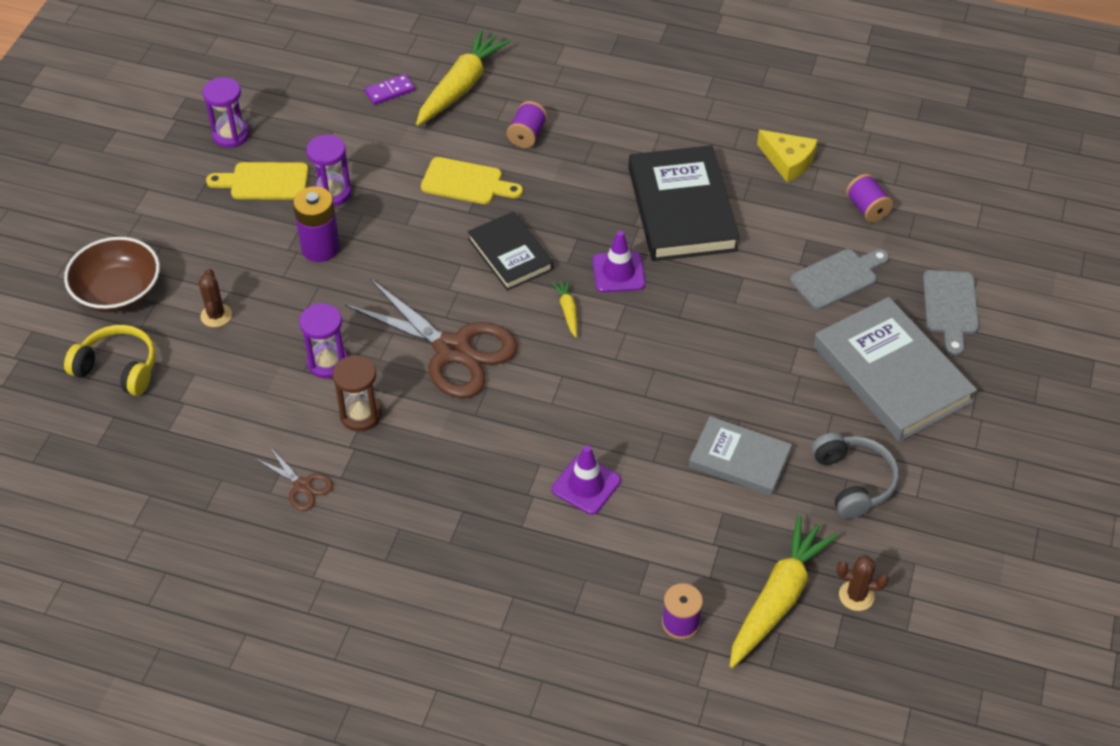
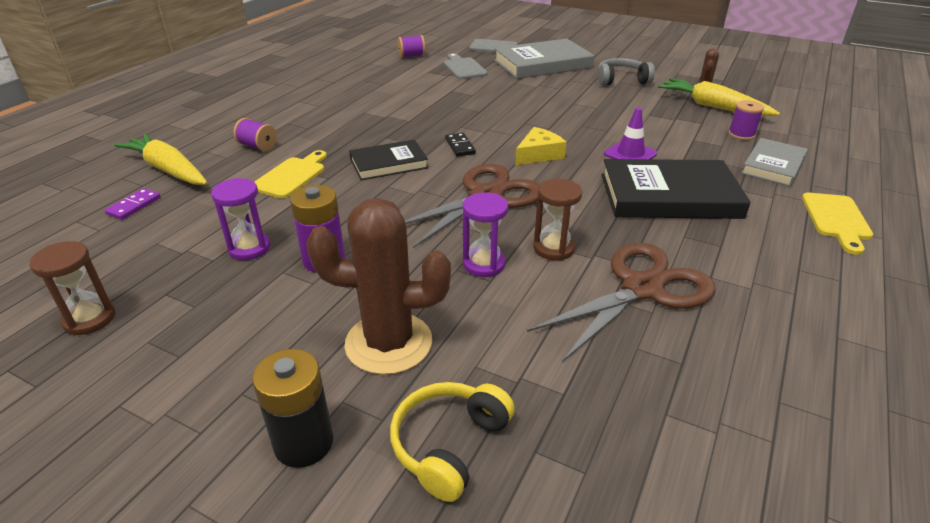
camera: 80 degrees left, 15 degrees down
(118, 292) = (304, 443): brown bowl -> black battery
(216, 315) = (388, 343): brown cactus -> brown cactus, size x2.25
(231, 135) = (90, 319): purple hourglass -> brown hourglass
(264, 182) = (194, 295): yellow cutting board -> yellow cutting board (836, 219)
(302, 486) = (642, 289): brown scissors -> brown scissors, size x2.22
(389, 91) = (134, 206): purple domino -> purple domino turned 45 degrees clockwise
(568, 311) = (460, 146): yellow carrot -> black domino
(618, 272) = (429, 126): purple traffic cone -> none
(682, 209) = (379, 101): black book -> black book (669, 196)
(739, 459) = (605, 106): grey book -> grey book (773, 165)
(788, 161) = (357, 69): yellow cheese -> yellow cheese (538, 154)

